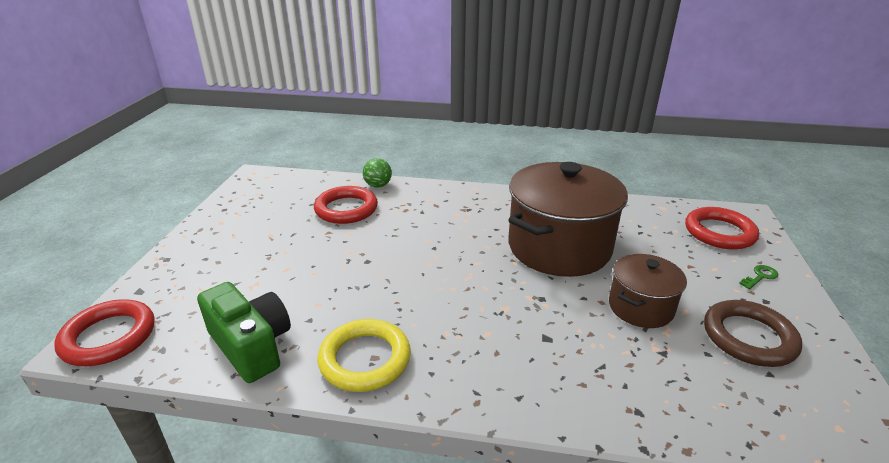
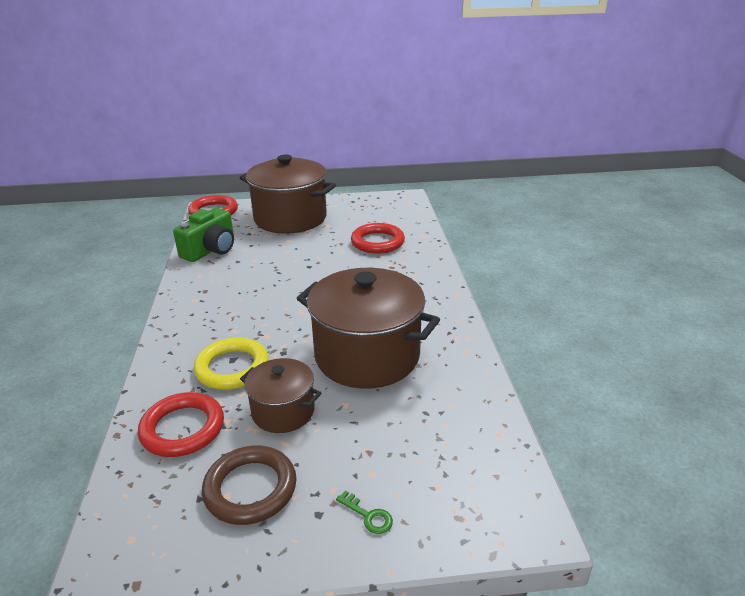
camera: 75 degrees right, 0 degrees up
(222, 261) = (290, 218): none -> brown pot
(365, 359) = (202, 288): yellow ring -> yellow ring (232, 368)
(378, 185) = (425, 246): green ball -> none
(719, 232) = (461, 486): red ring -> red ring (182, 429)

